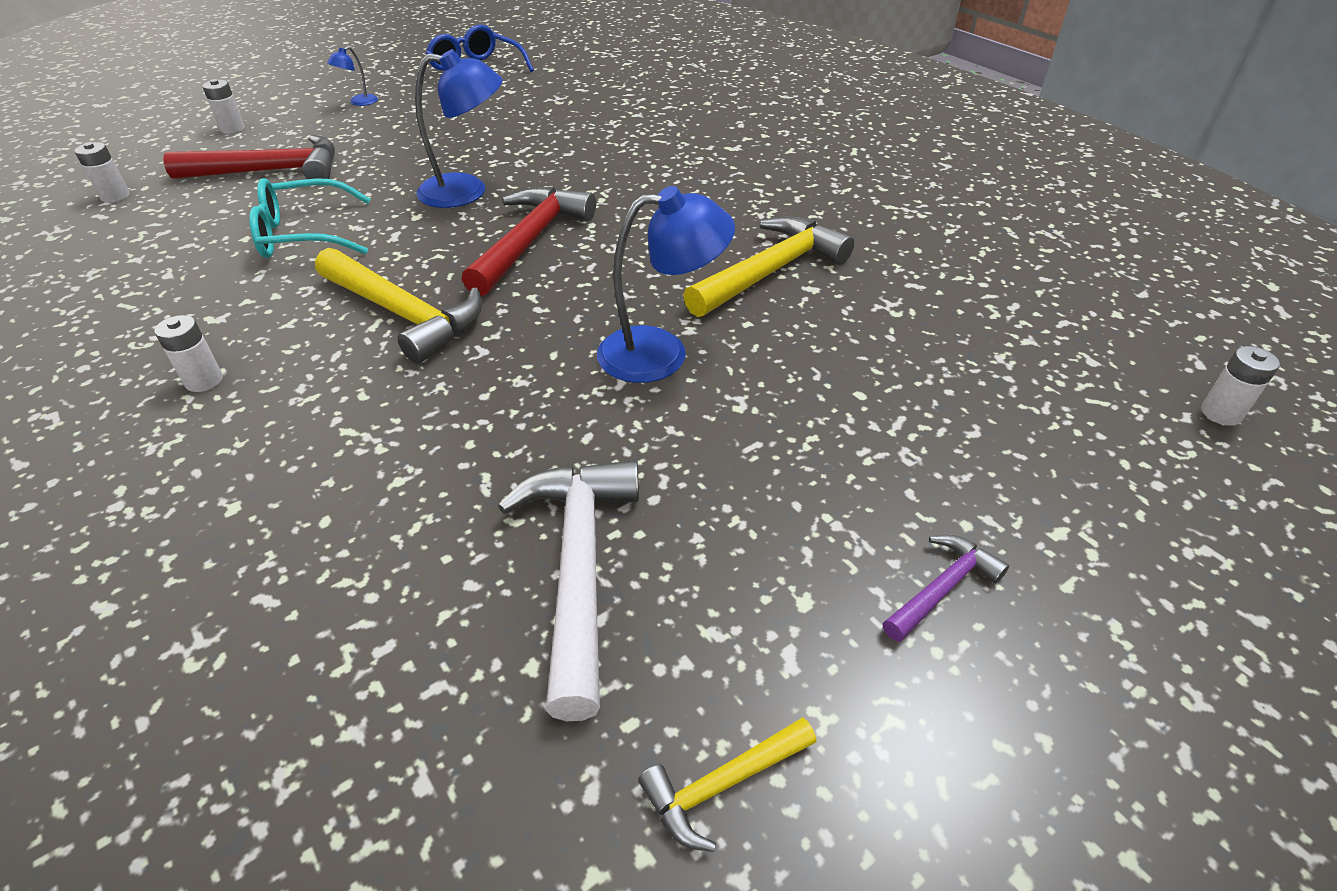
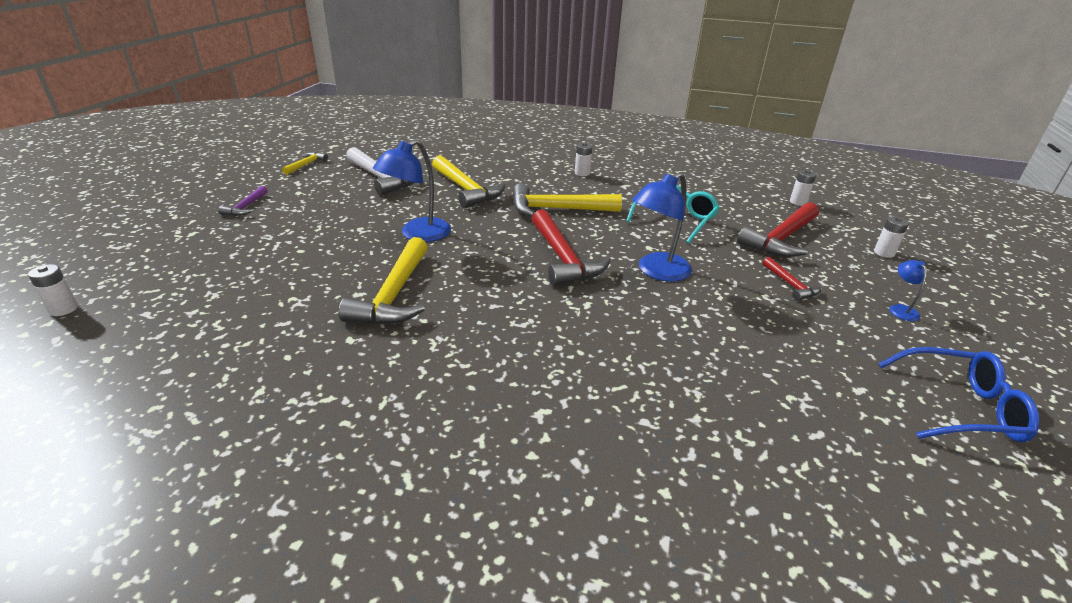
camera: 140 degrees right, 10 degrees down
(384, 141) = (790, 285): none -> red hammer
(462, 432) = (466, 189): none -> yellow hammer

